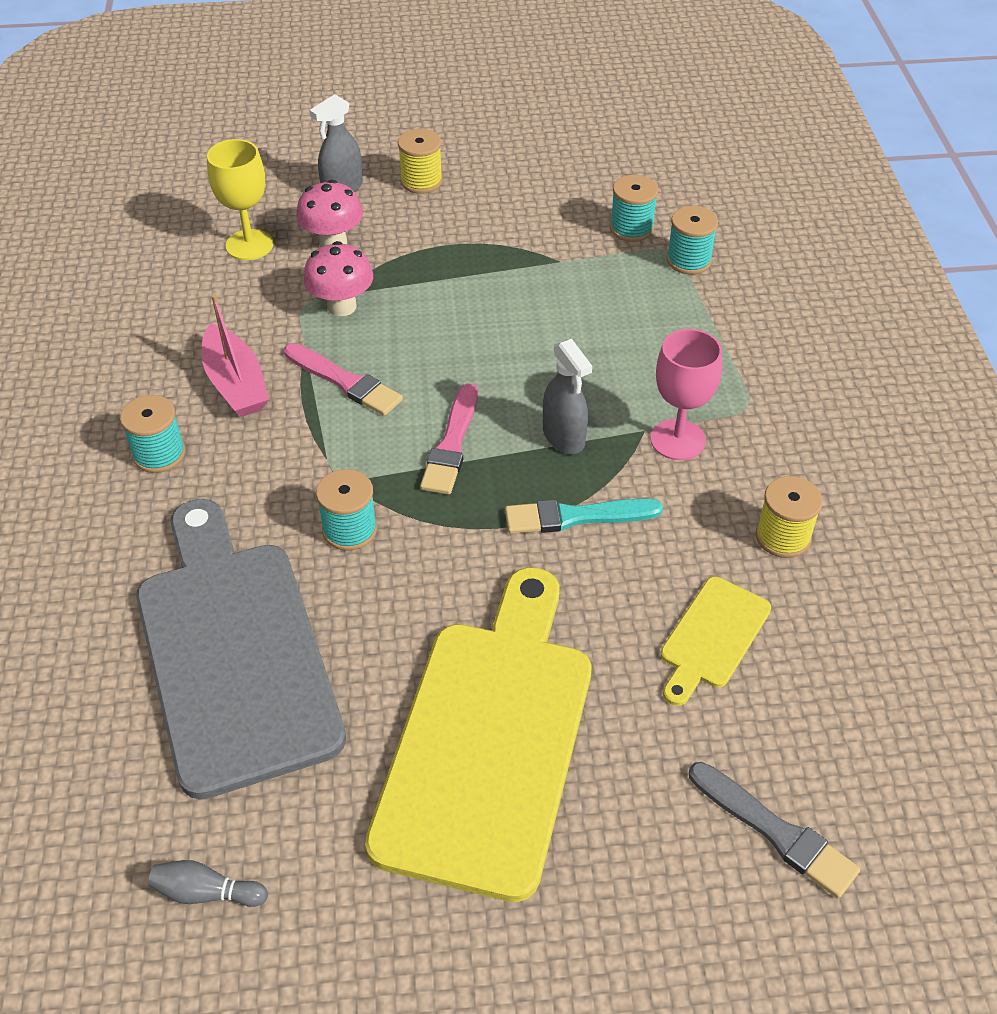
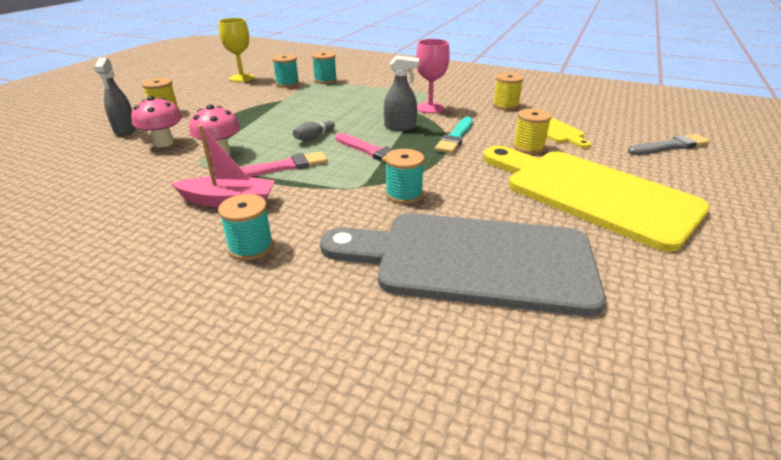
camera: 60 degrees left, 15 degrees down
(206, 892) = (691, 327): grey bowling pin -> grey bowling pin (314, 137)
(249, 245) = (112, 166): yellow goblet -> yellow goblet (242, 78)
(607, 621) = (528, 147): none -> yellow spool

